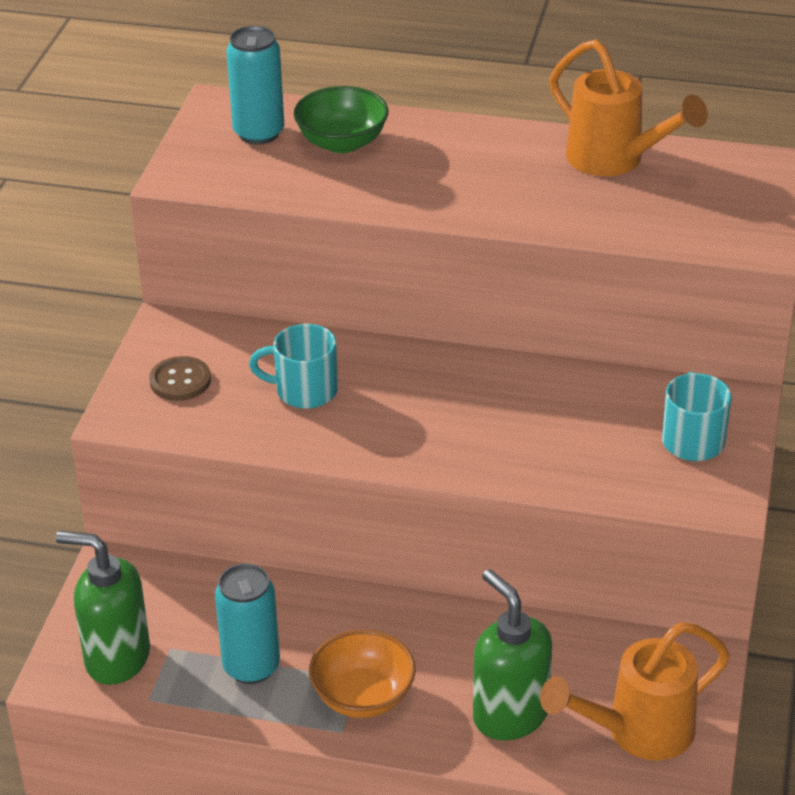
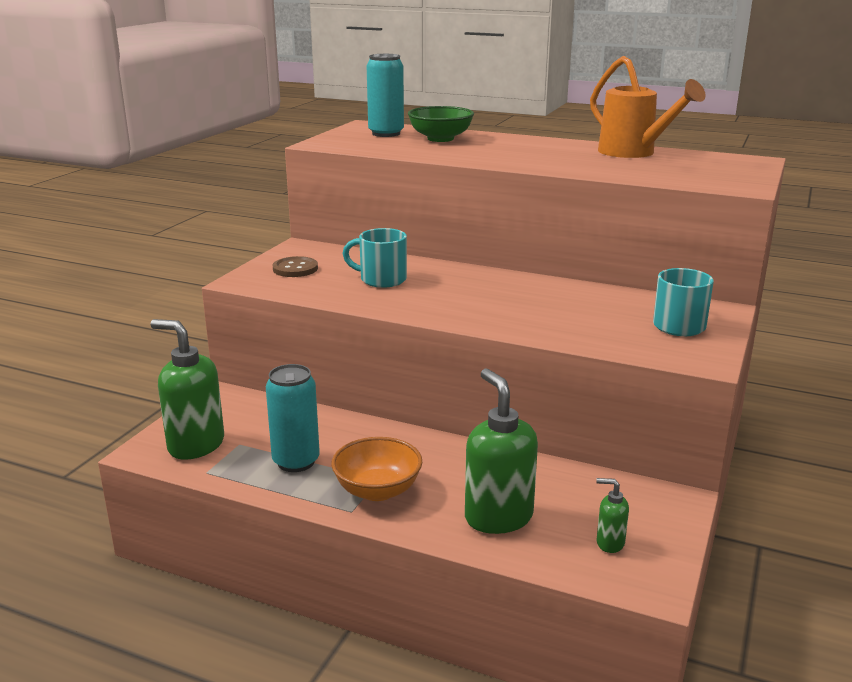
camera: 10 degrees right, 15 degrees down
(637, 732) = (609, 543): orange watering can -> green soap dispenser

